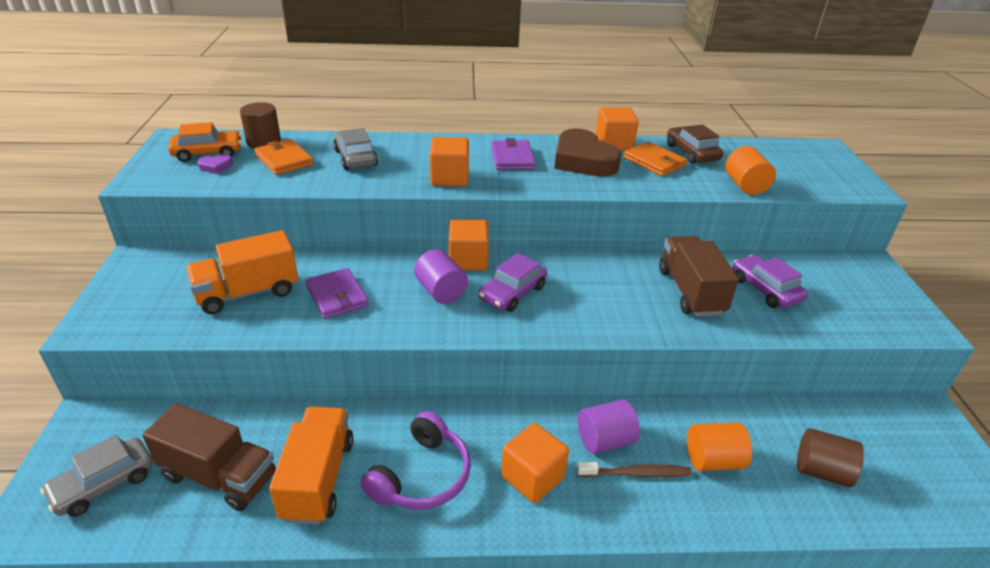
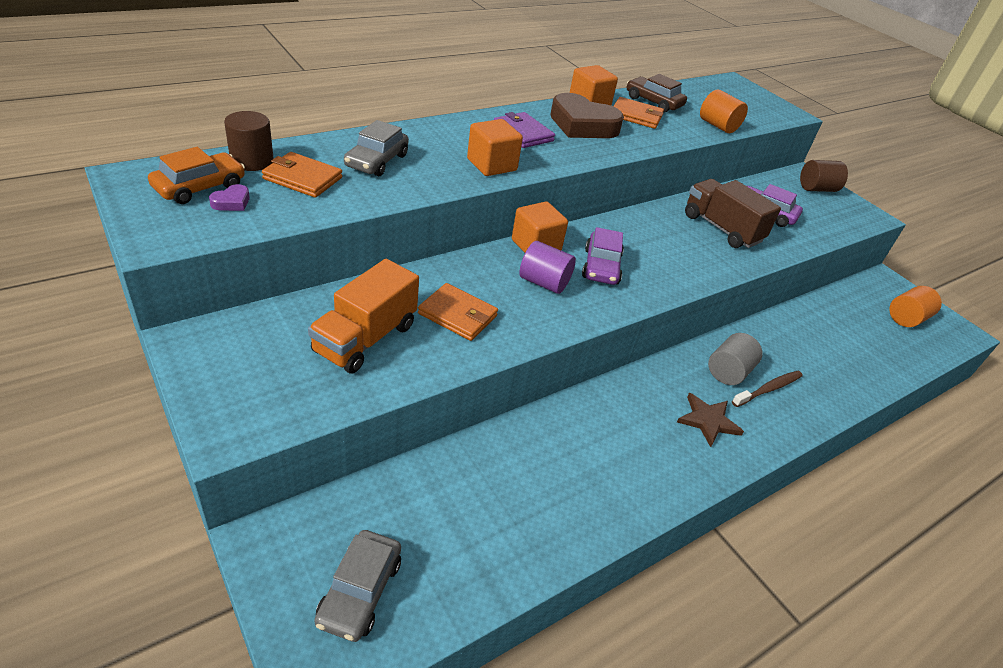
camera: 35 degrees left, 5 degrees up
(219, 476) = (466, 531): brown truck -> none
(318, 479) = (555, 494): orange truck -> none
(337, 296) = (458, 315): purple wallet -> orange wallet
(355, 158) = (377, 161): grey car -> grey car turned 105 degrees counterclockwise
(422, 476) = (632, 454): purple headphones -> none
(532, 477) = (708, 421): orange cube -> brown star
(605, 440) = (728, 372): purple cylinder -> grey cylinder
(713, 460) = (803, 360): orange cylinder -> orange cylinder (906, 318)
(821, 471) = (864, 343): brown cylinder -> brown cylinder (817, 189)

